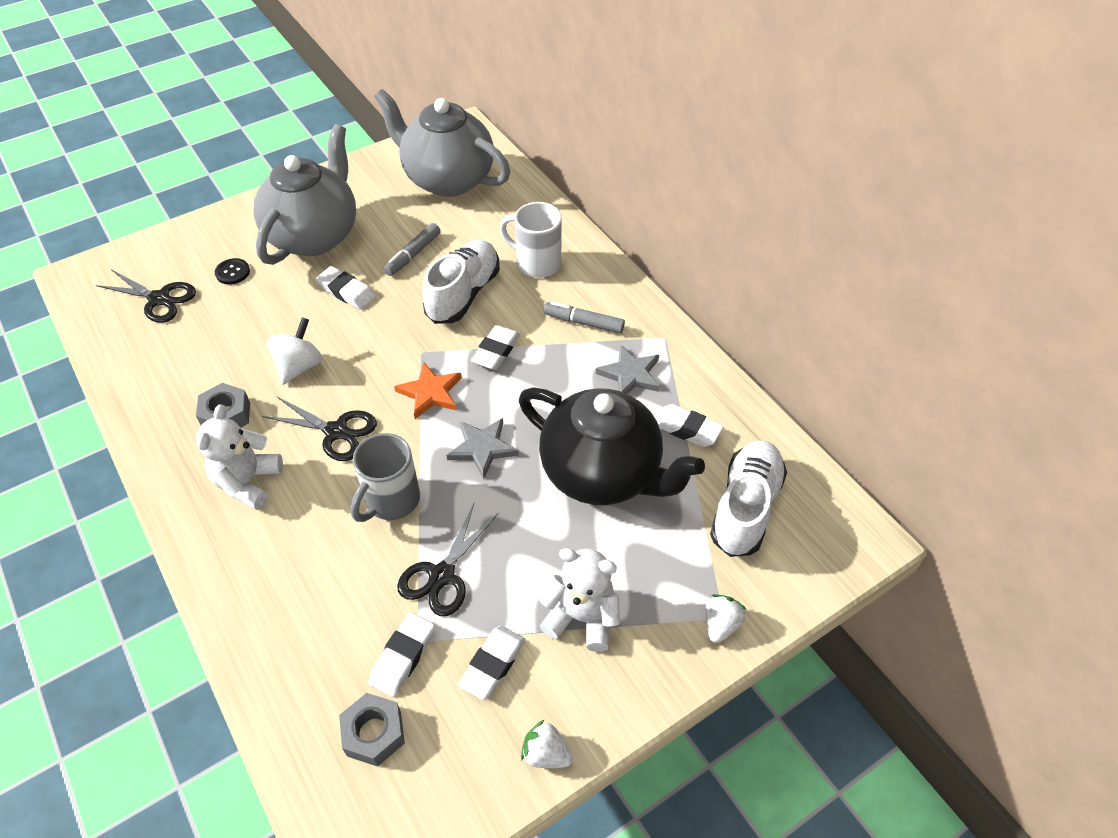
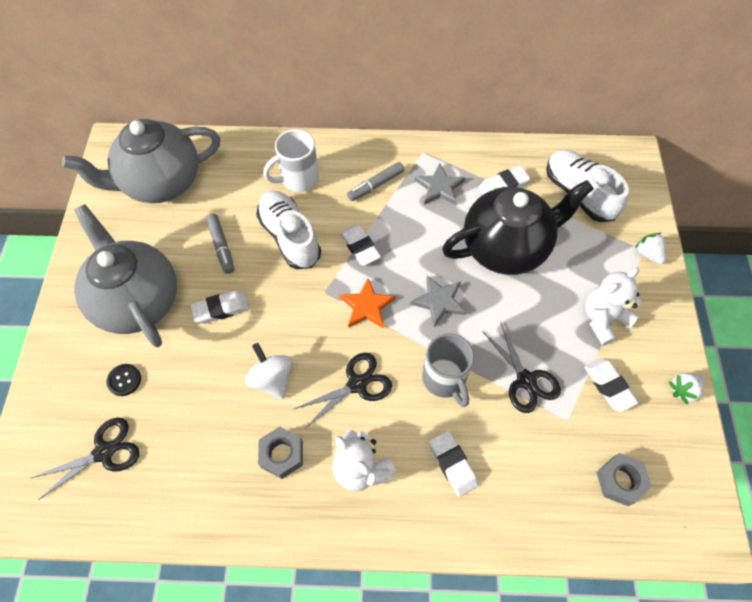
camera: 55 degrees left, 10 degrees up
(403, 657) = (574, 435): white eraser -> white eraser (452, 464)

